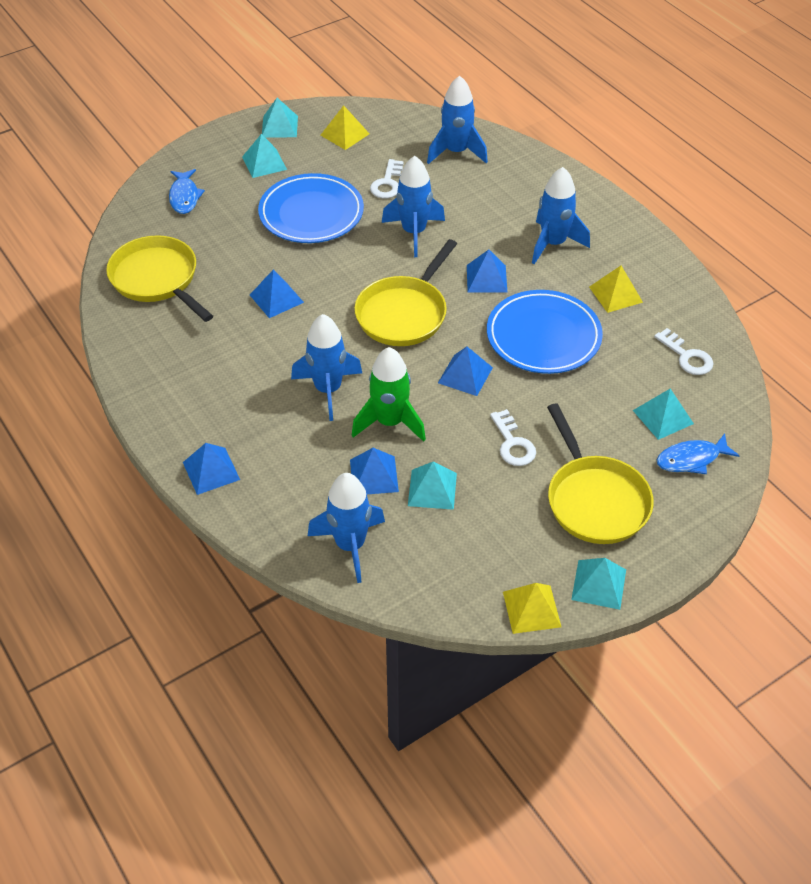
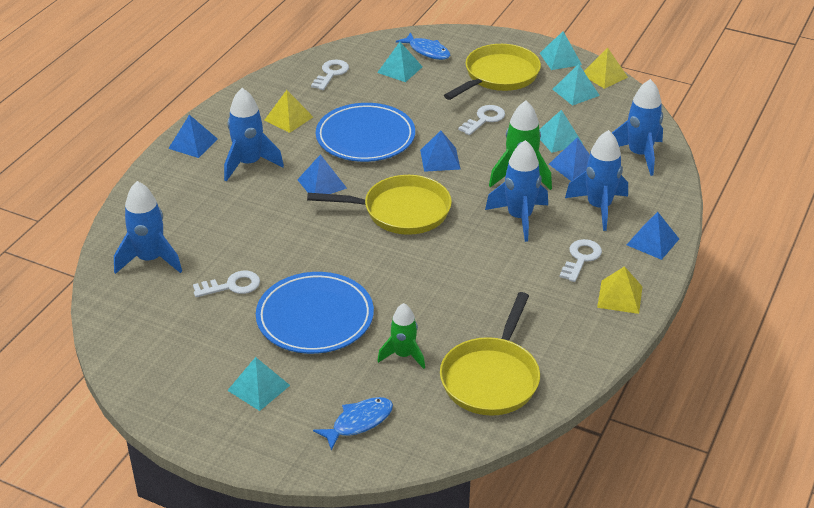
camera: 120 degrees left, 10 degrees down
(226, 243) = (403, 355): none -> green rocket
(236, 404) = (581, 258): none -> white key
(276, 298) = (447, 289): blue pyramid -> blue pyramid (193, 143)
(279, 126) = (184, 406): turquoise pyramid -> turquoise pyramid (575, 92)
(345, 134) = (167, 348): yellow pyramid -> yellow pyramid (620, 296)
(414, 232) = (293, 243): blue rocket -> blue rocket (599, 207)

